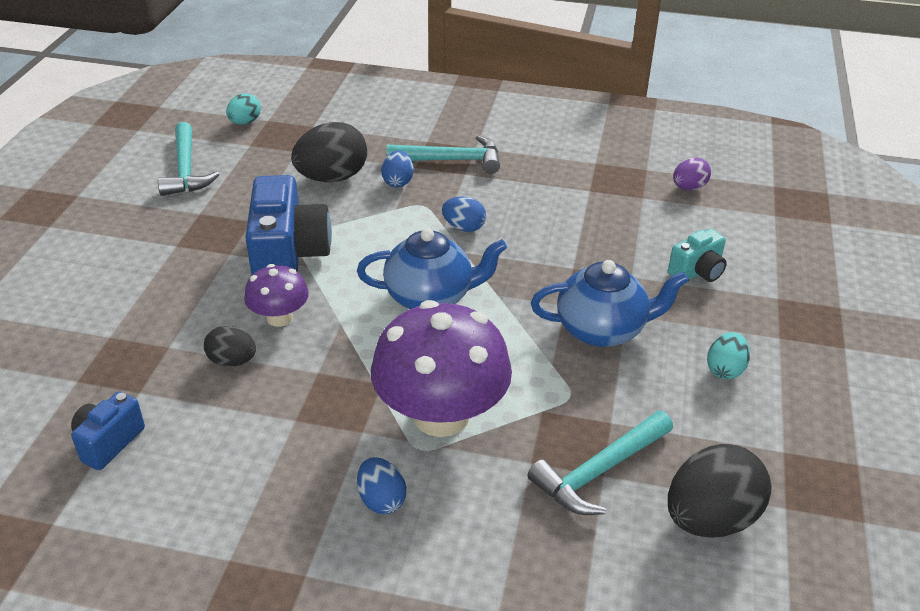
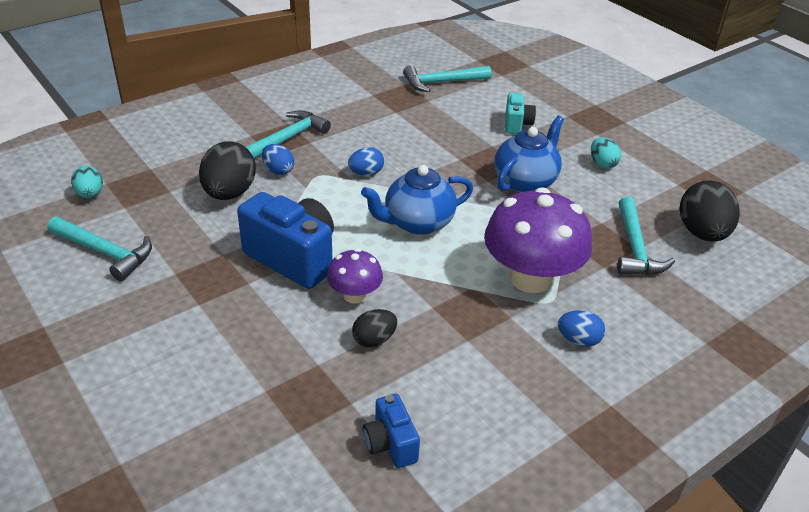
camera: 50 degrees left, 0 degrees up
(430, 297) = (417, 223): blue teapot -> blue teapot turned 150 degrees counterclockwise
(688, 188) = (441, 82): purple egg -> turquoise hammer

